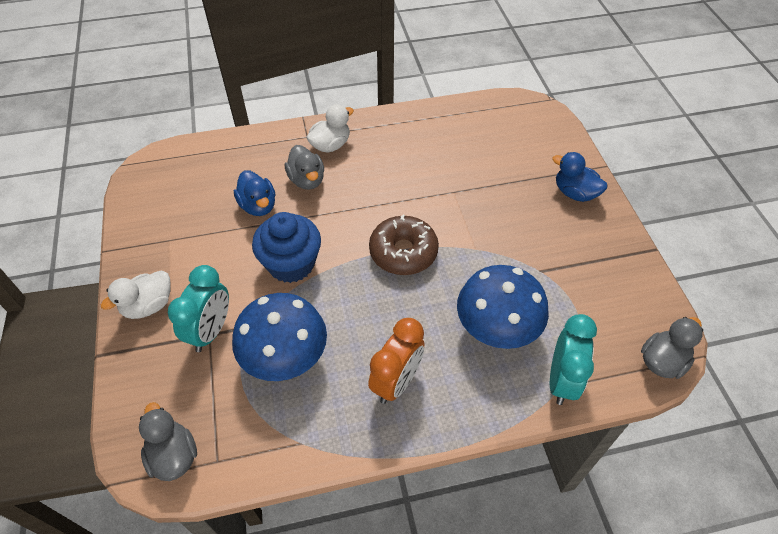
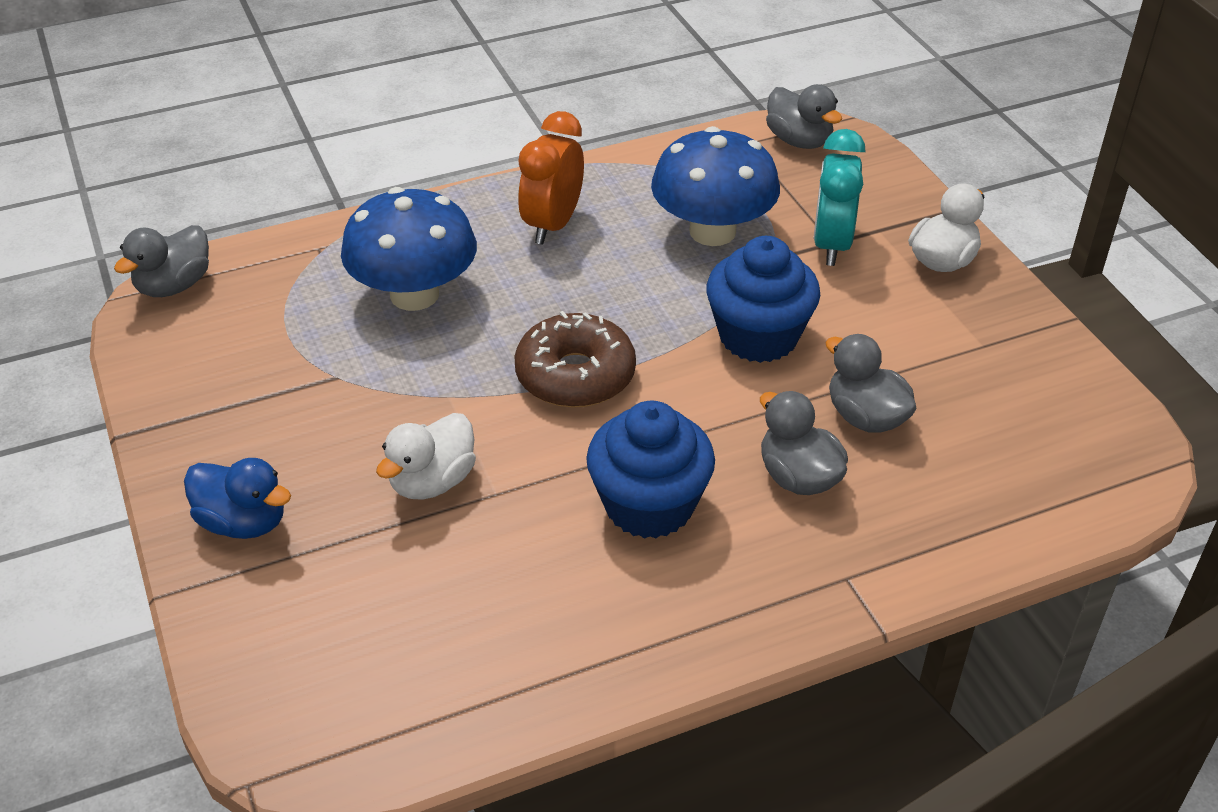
camera: 170 degrees right, 10 degrees down
(258, 206) = (865, 417): blue duck -> grey duck
(330, 145) = (783, 562): white duck -> white duck (432, 481)
(382, 176) = (649, 505): none -> blue cupcake
(561, 380) = (326, 250): turquoise clock -> none

